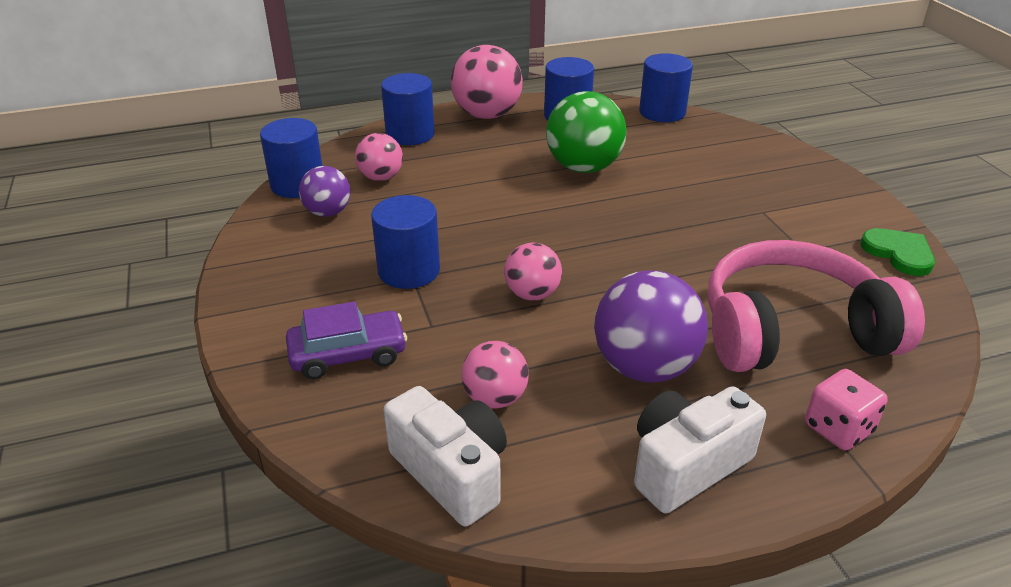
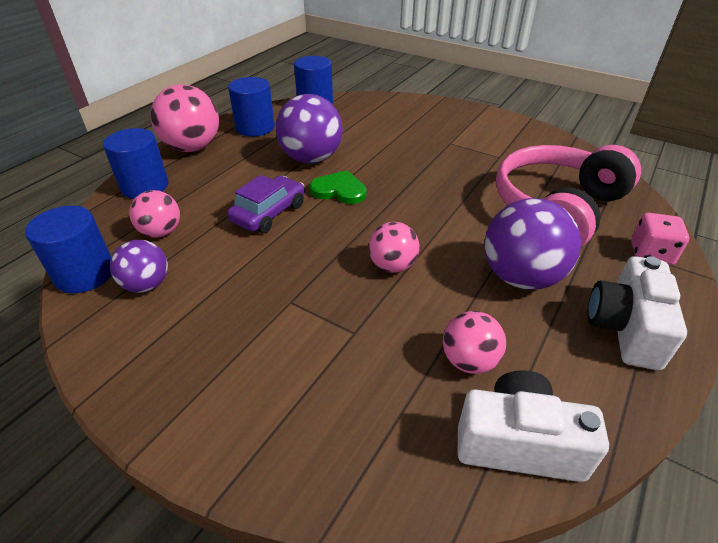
camera: 40 degrees left, 5 degrees up
(348, 354) = (320, 401): purple car -> purple car (269, 213)
(409, 271) = (281, 298): blue cylinder -> none
(583, 167) = (311, 158): green ball -> purple ball
(899, 253) = (541, 138): green heart -> green heart (339, 190)

